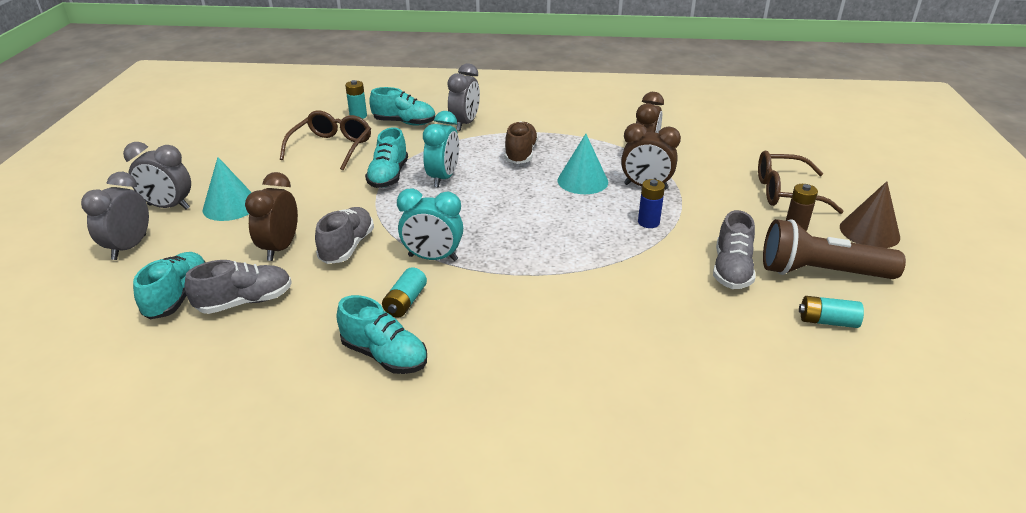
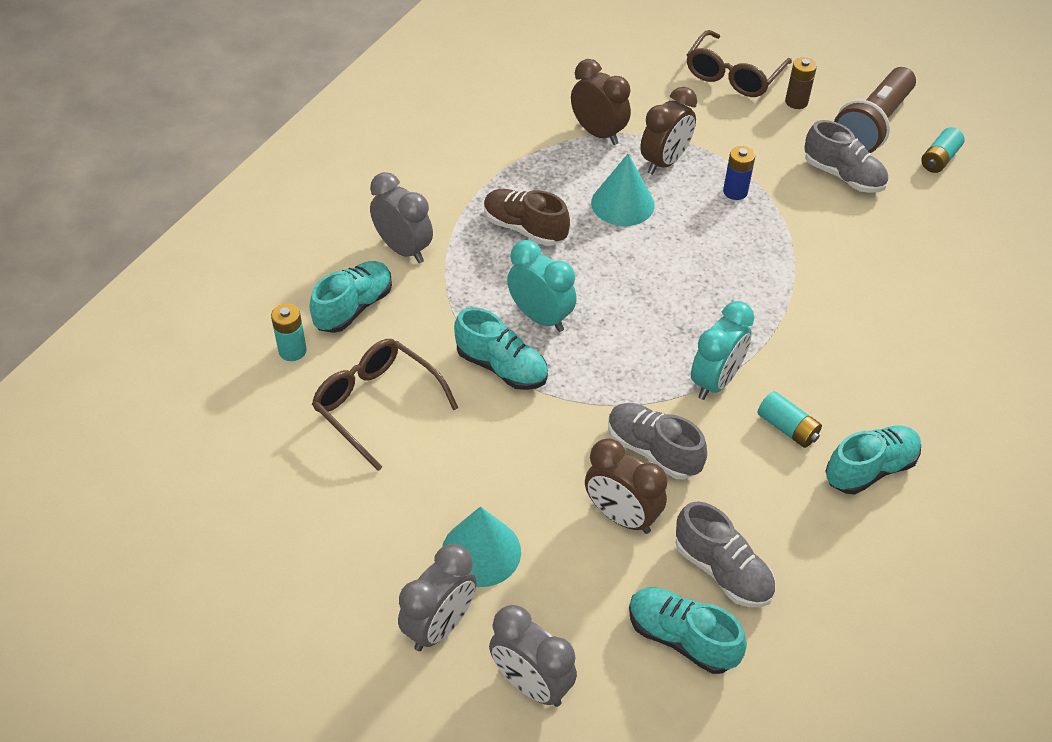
camera: 65 degrees left, 15 degrees up
(245, 302) = (722, 571): grey shoe -> grey shoe turned 135 degrees clockwise
(869, 232) = (827, 64): brown cone -> none

